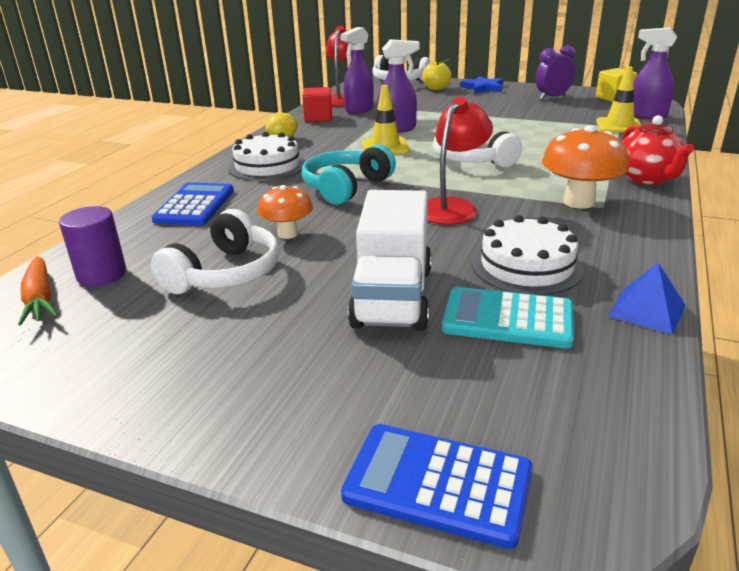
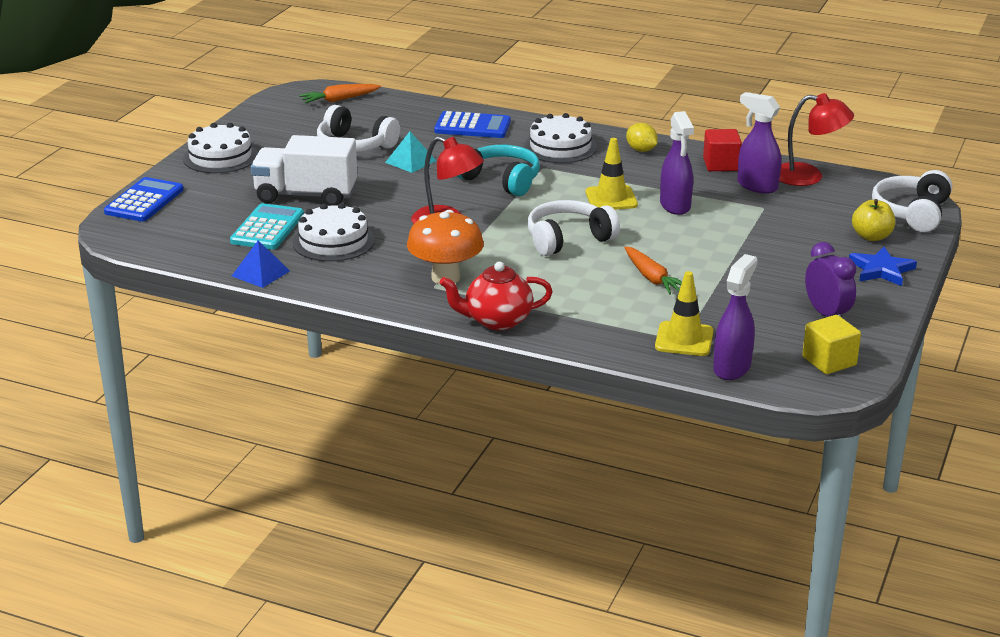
camera: 90 degrees right, 0 degrees up
(101, 275) = (364, 111): purple cylinder -> none
(232, 401) = (220, 157): none -> white cake
(288, 234) = (410, 161): orange mushroom -> turquoise pyramid
(529, 134) = (652, 278): none -> orange carrot

